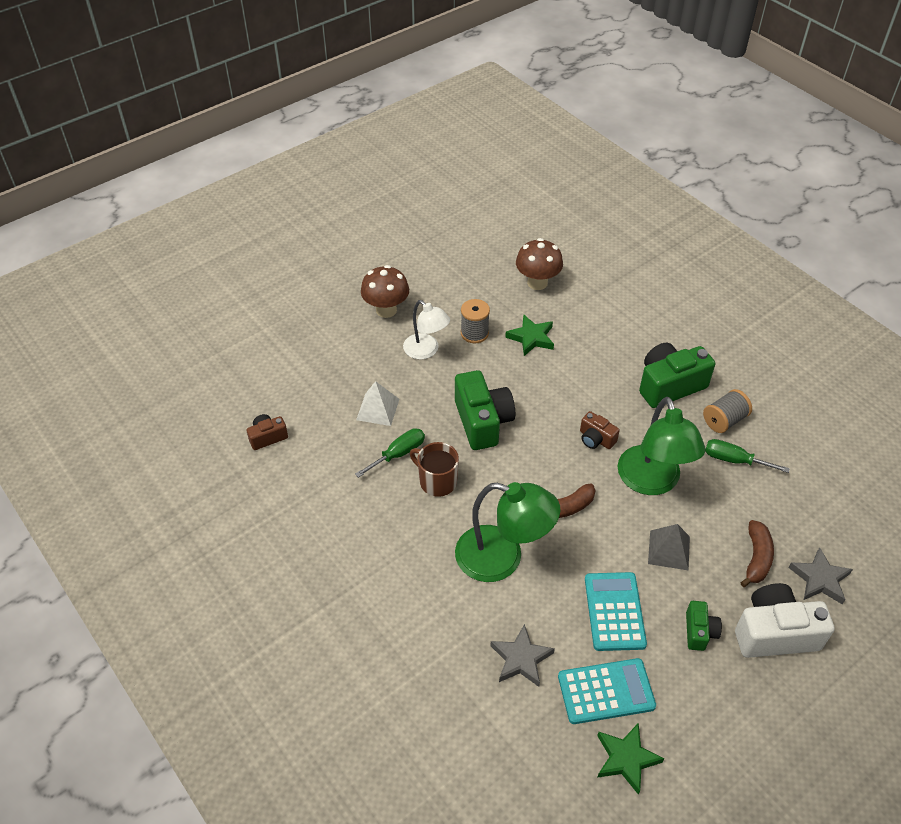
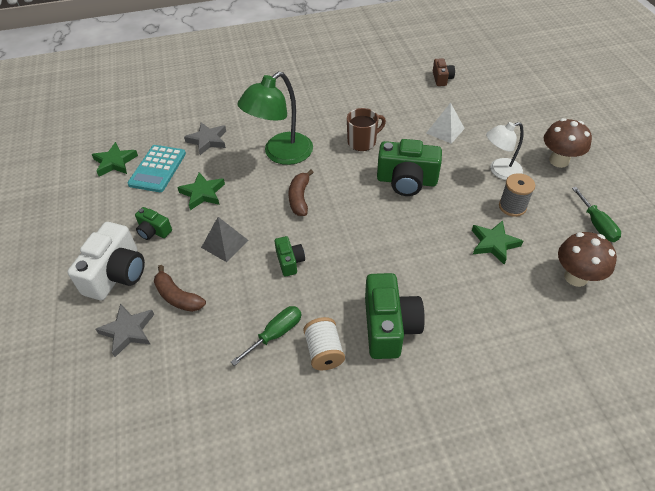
camera: 115 degrees right, 0 degrees up
(398, 454) = (397, 130): green screwdriver -> green screwdriver (596, 224)
(596, 439) = (353, 243): brown camera -> none
(614, 611) = (203, 193): turquoise calculator -> green star
(652, 482) = (290, 261): green lamp -> green camera
(724, 420) = (324, 351): grey spool -> white spool

